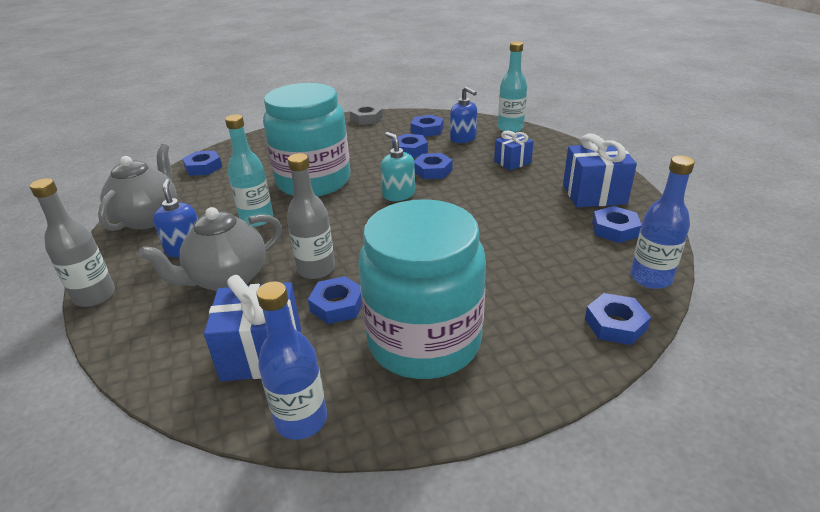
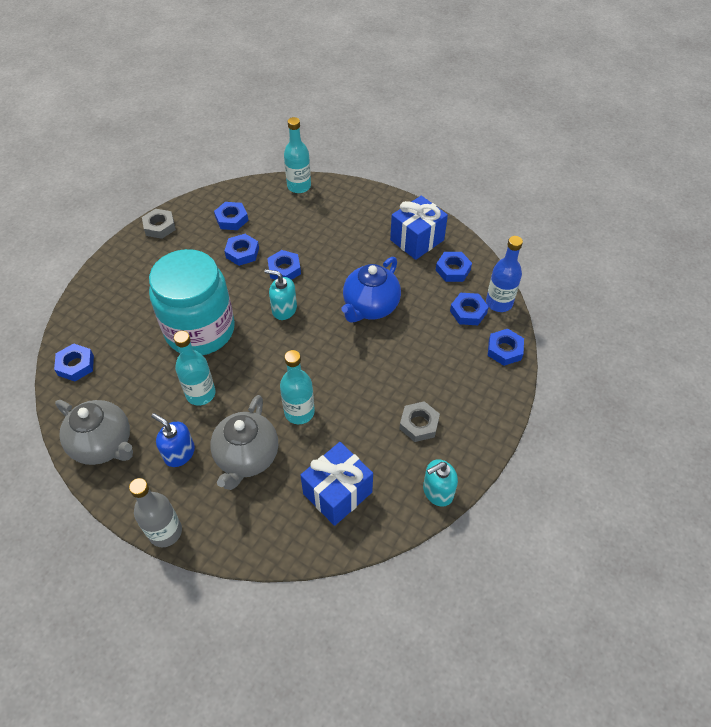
camera: 40 degrees left, 20 degrees up
(148, 218) = (104, 445): grey teapot -> grey teapot turned 150 degrees clockwise
(301, 420) = (404, 514): blue bottle -> none
(316, 269) = (299, 412): grey bottle -> turquoise bottle
(337, 305) = (344, 431): blue nut -> blue nut (468, 312)
(367, 421) = (437, 491): none -> turquoise soap dispenser
(424, 341) = (419, 424): turquoise jar -> grey nut
(463, 138) = (272, 217): blue soap dispenser -> none
(484, 223) = (370, 307): none -> blue teapot
(512, 162) = (335, 230): blue gift -> none

